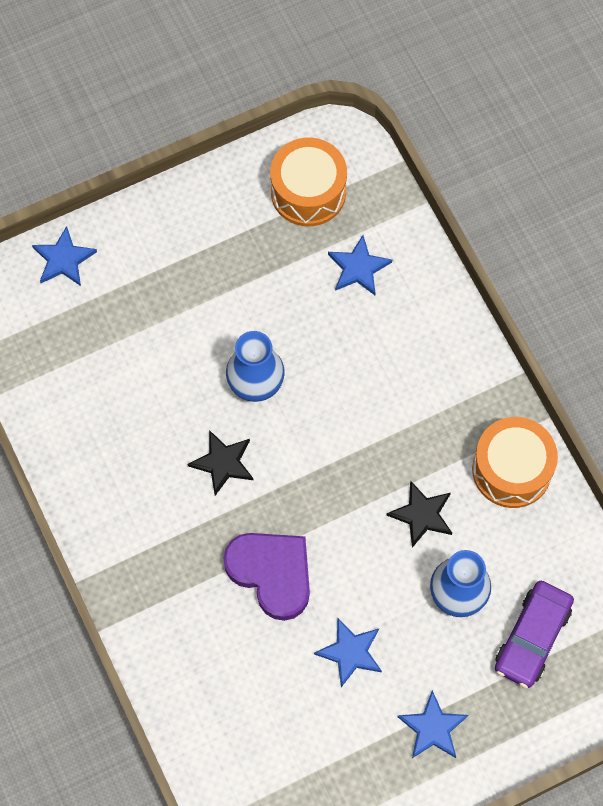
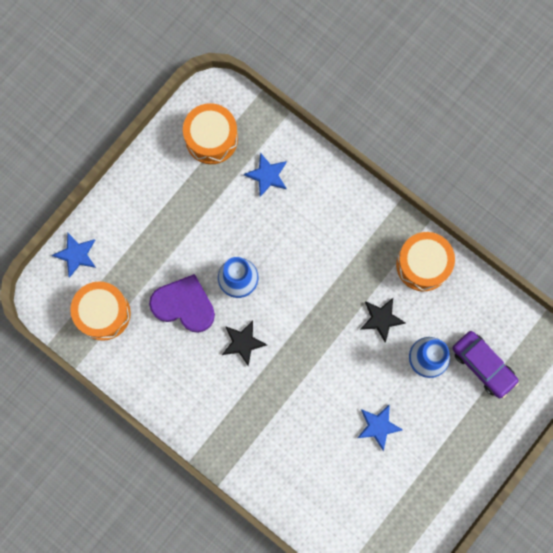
camera: 25 degrees left, 10 degrees up
(61, 346) = (103, 313): none -> orange drum
(271, 573) = (307, 399): purple heart -> purple heart (184, 305)
(432, 728) = (449, 450): blue star -> none
(532, 637) = (483, 365): purple car -> purple car turned 45 degrees counterclockwise

